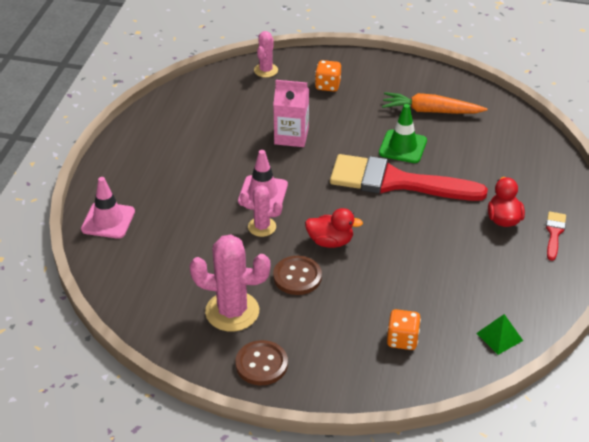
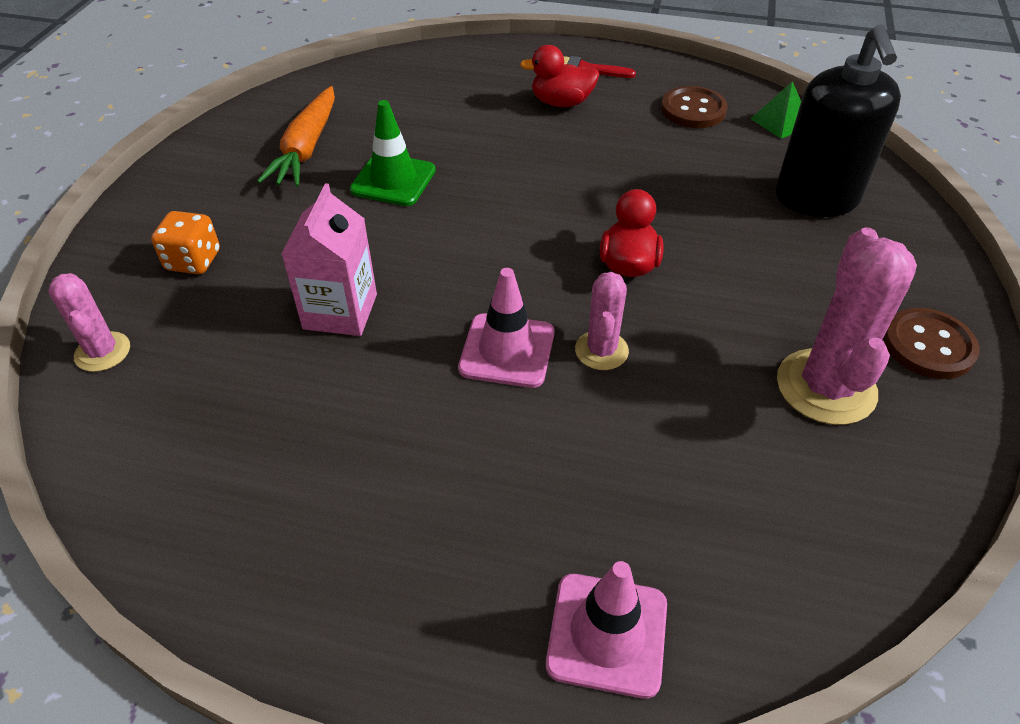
camera: 90 degrees left, 5 degrees up
(266, 70) = (102, 352): pink cactus -> pink cactus turned 45 degrees clockwise
(297, 277) = (719, 304): brown button -> brown button (693, 110)
(396, 182) = (480, 190): red brush -> none
(402, 339) = (816, 199): orange dice -> black soap dispenser

